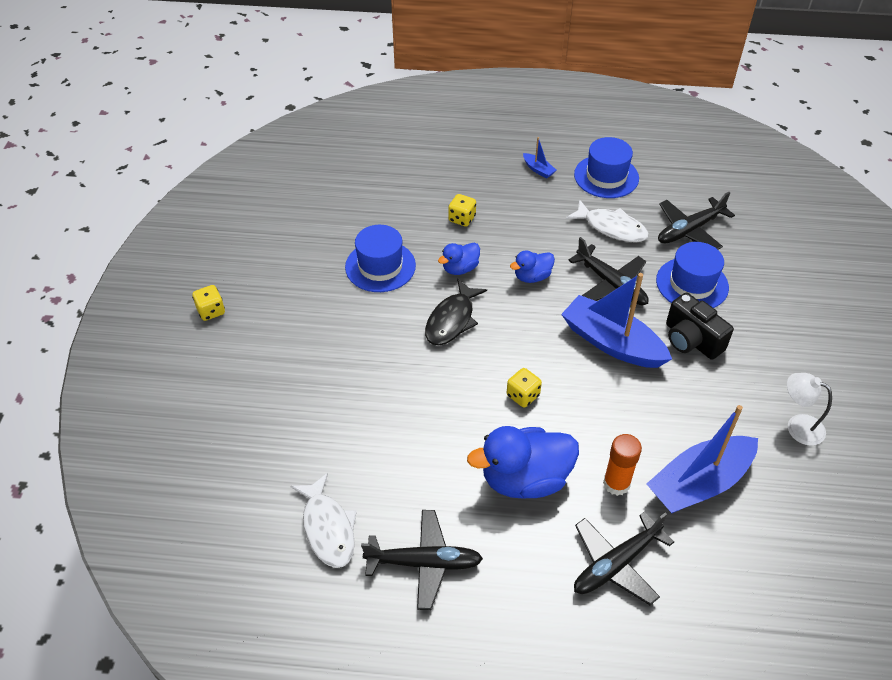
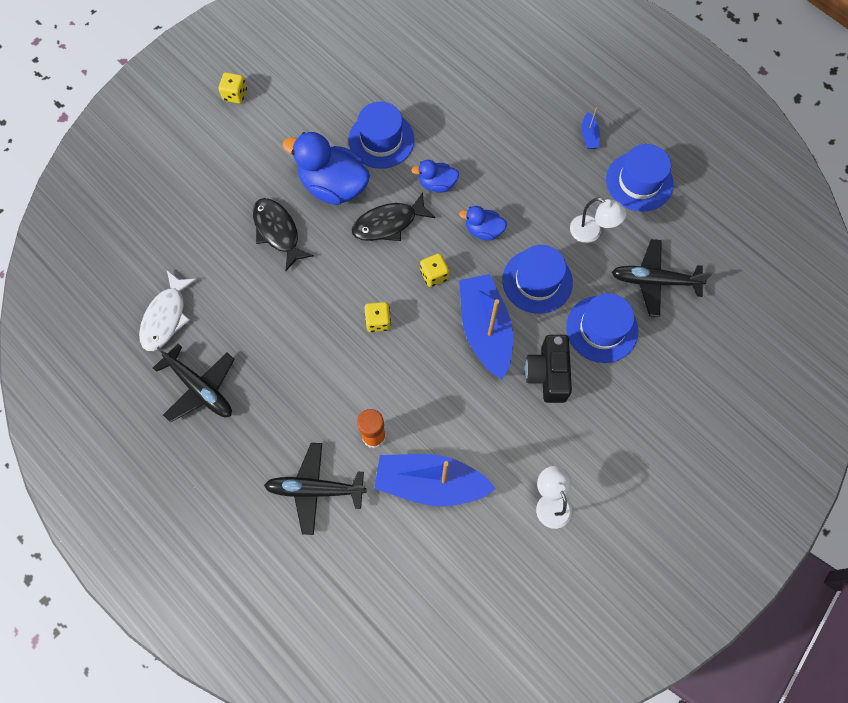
camera: 40 degrees right, 20 degrees up
(362, 388) = (278, 231): none -> black fish
(462, 218) = (481, 140): yellow dice -> yellow dice (434, 275)
(525, 479) = (317, 383): blue duck -> blue duck (333, 186)
(611, 228) = (591, 232): white fish -> white lamp
(611, 284) = (537, 281): black plane -> blue hat

